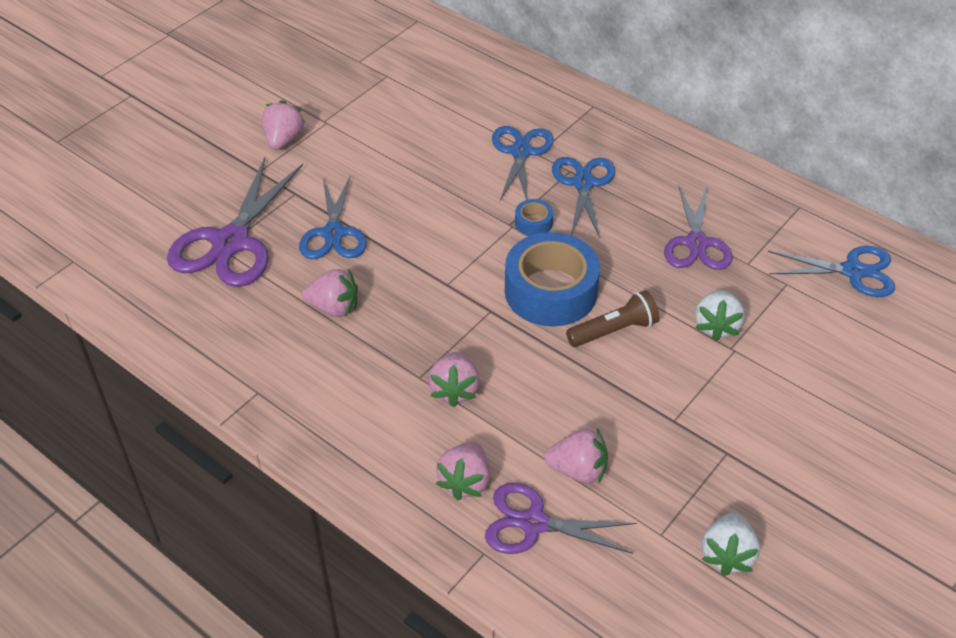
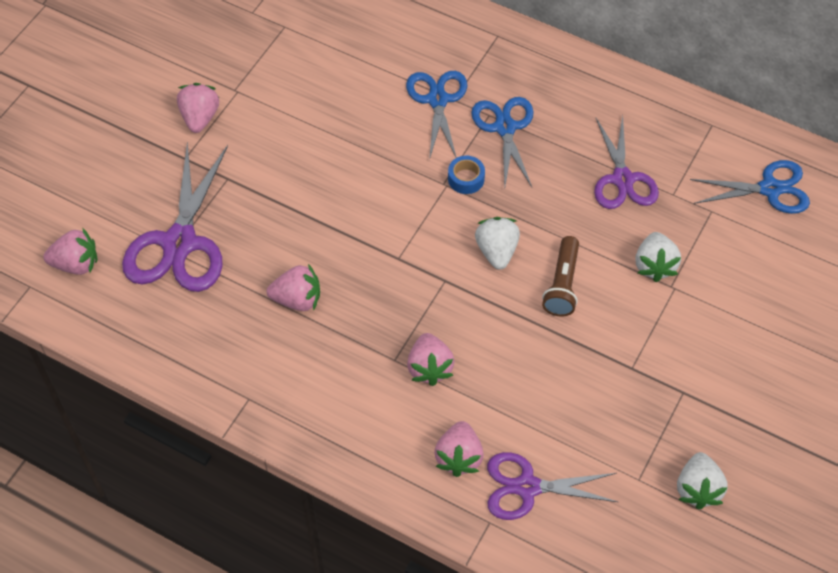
camera: 10 degrees left, 10 degrees up
(333, 233) = (277, 218): blue scissors -> none
(550, 291) = (496, 251): blue tape -> white strawberry
(578, 470) = (556, 430): pink strawberry -> pink strawberry (76, 264)
(614, 330) = (562, 284): brown flashlight -> brown flashlight turned 135 degrees clockwise

